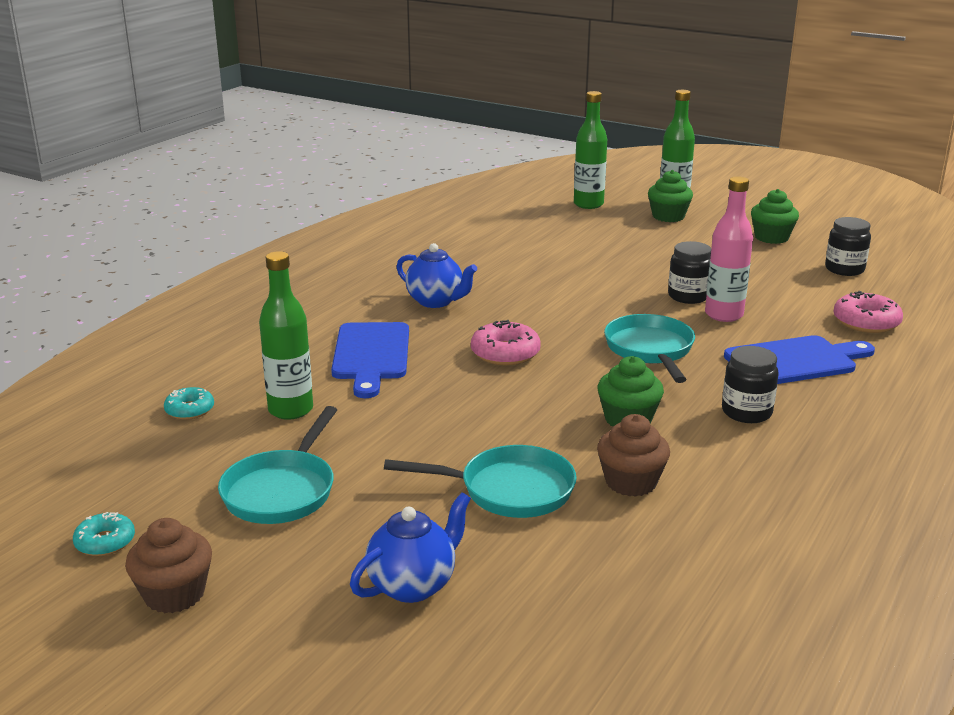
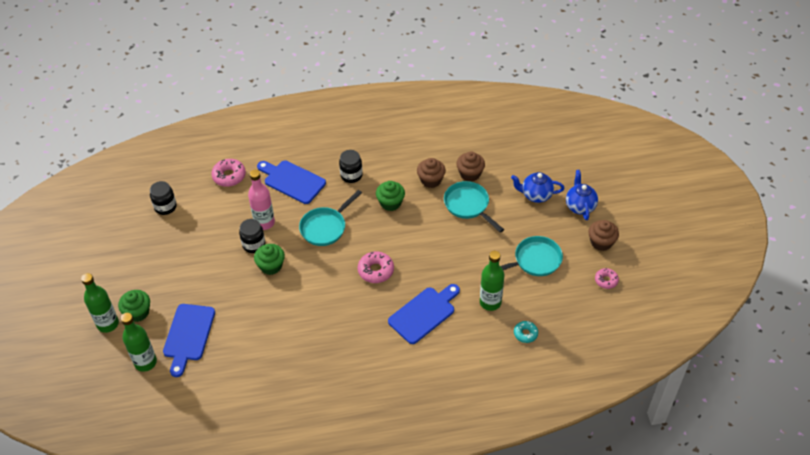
camera: 130 degrees left, 25 degrees up
(105, 542) = (606, 280): turquoise donut -> pink donut
(436, 301) = (349, 332): blue teapot -> blue teapot (580, 206)
(588, 535) = (470, 174): none -> brown cupcake
(591, 228) = (188, 335): none -> blue cutting board
(771, 237) = (138, 252): green cupcake -> green cupcake (271, 266)

